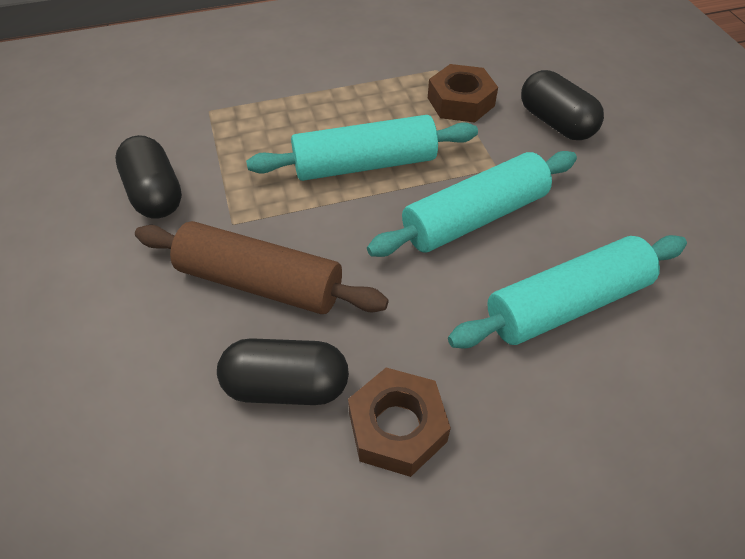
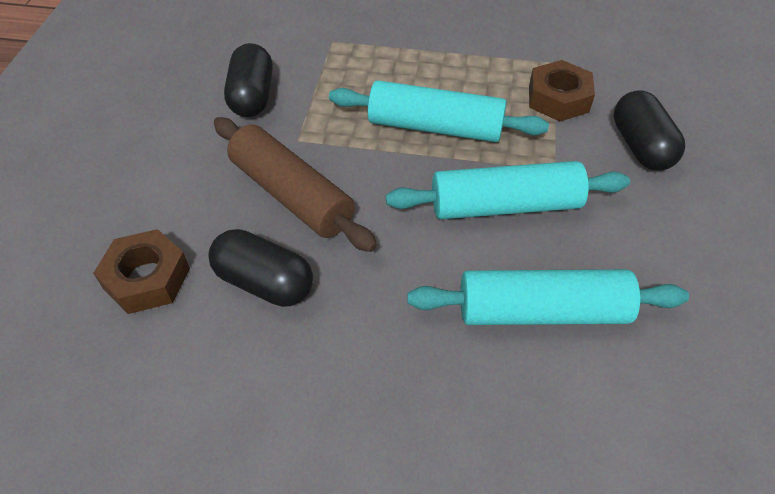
camera: 25 degrees right, 0 degrees up
(397, 427) = (330, 350): brown nut -> brown nut (147, 278)

